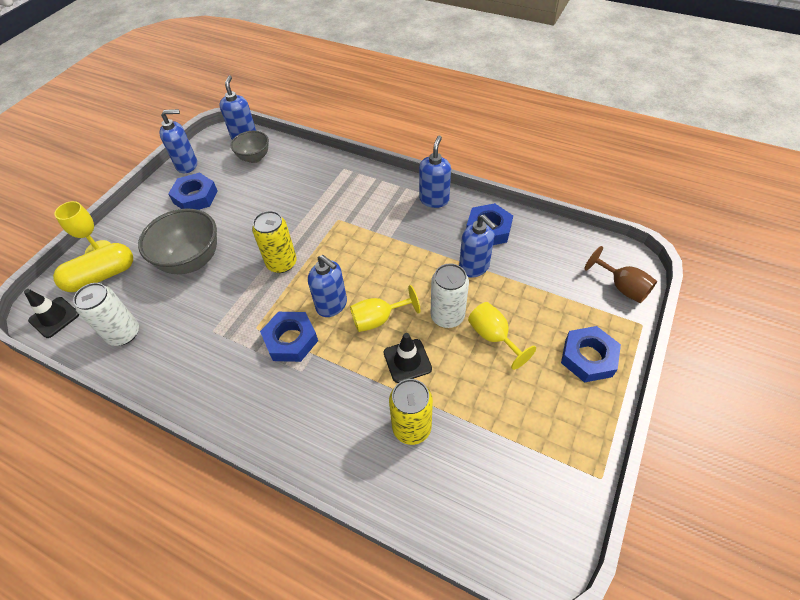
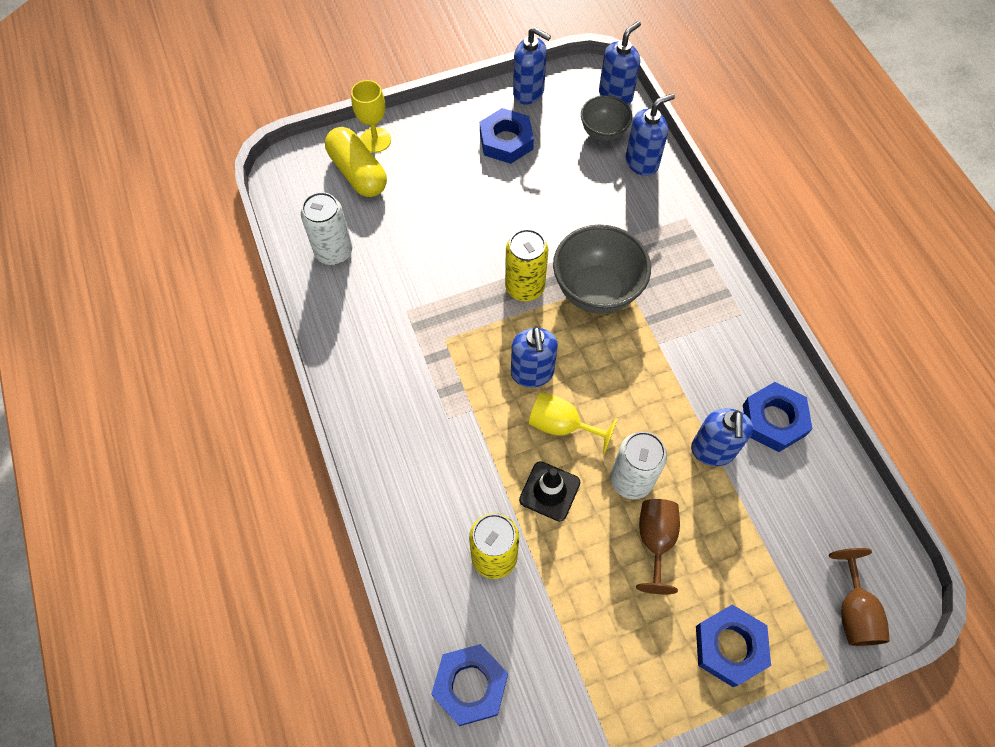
camera: 40 degrees right, 10 degrees up
(54, 317) = (292, 188): black traffic cone -> none
(101, 276) = (358, 173): yellow capsule -> yellow capsule turned 45 degrees clockwise
(191, 261) = (445, 217): grey bowl -> grey bowl (596, 291)
(291, 340) = (464, 378): blue nut -> blue nut (470, 685)
(434, 199) = (749, 335): blue soap dispenser -> blue soap dispenser (642, 162)
(493, 337) = (655, 541): yellow goblet -> brown goblet

